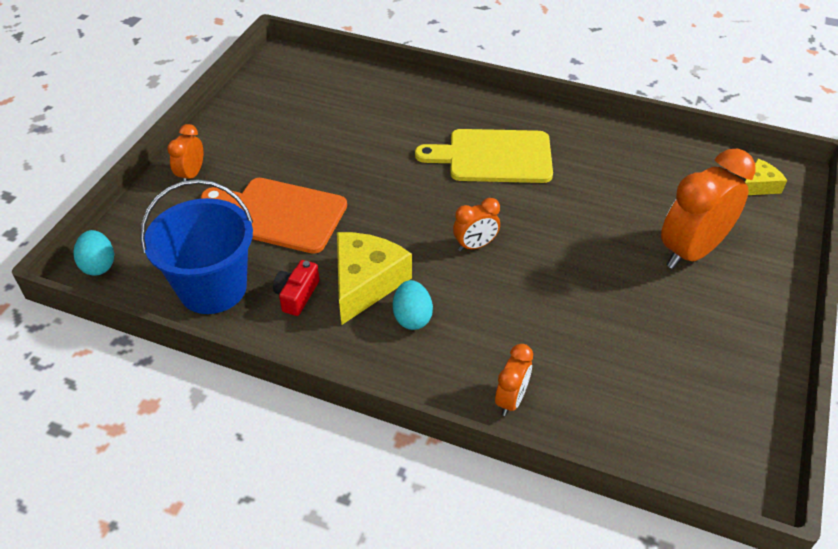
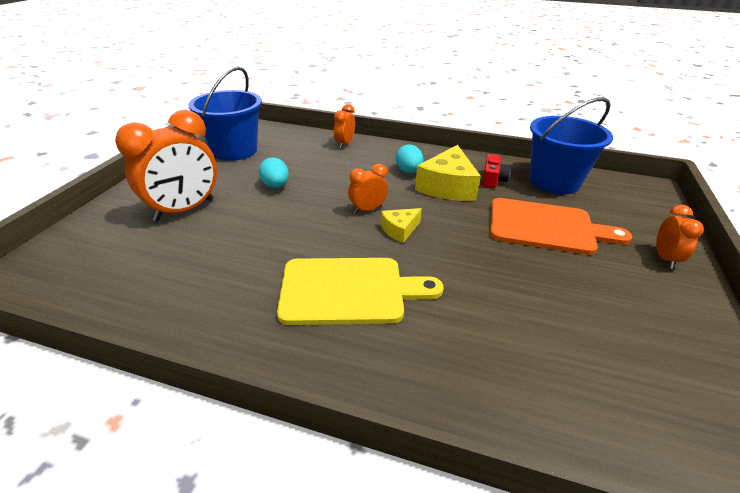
camera: 175 degrees right, 10 degrees down
(99, 265) = (650, 191): turquoise egg -> turquoise egg (275, 186)
(695, 383) = (234, 150): none -> blue bucket
(759, 186) = (59, 267): yellow cheese -> yellow cheese (400, 230)

